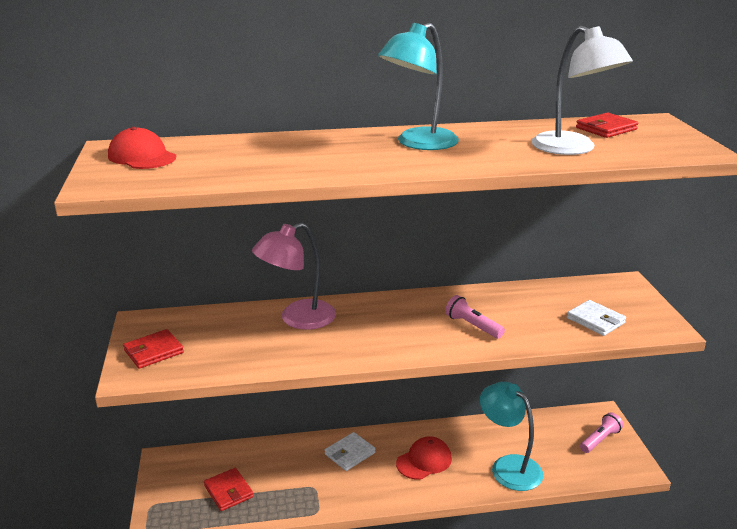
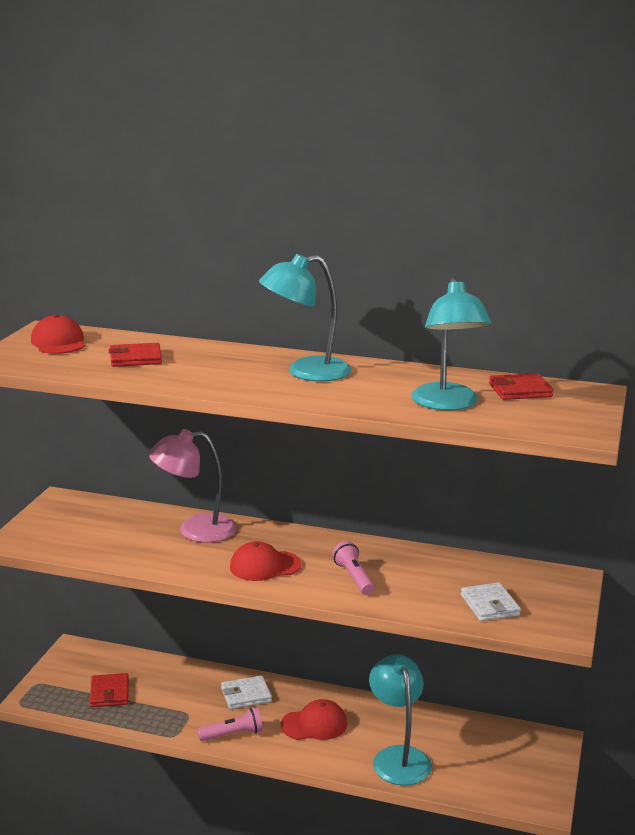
camera: 25 degrees right, 5 degrees down
(153, 351) = (49, 527): red wallet -> red wallet (135, 358)
(390, 336) = (265, 566): none -> red cap
(572, 149) = (447, 404): white lamp -> turquoise lamp
(600, 440) = (526, 764): pink flashlight -> pink flashlight (233, 734)

